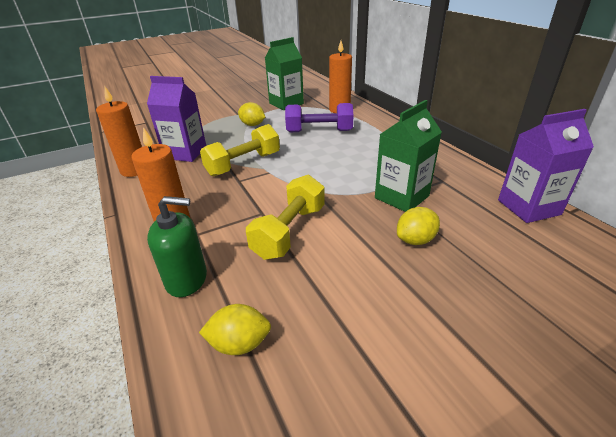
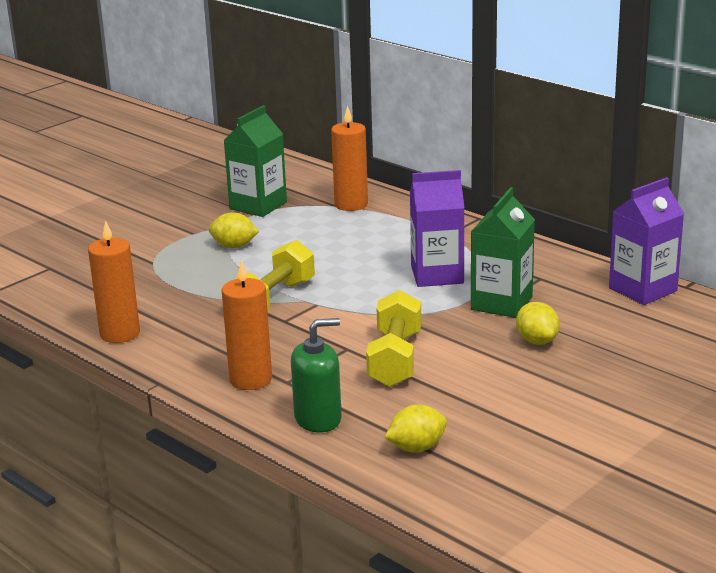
camera: 20 degrees left, 10 degrees down
(185, 153) = (171, 300): purple carton -> purple carton (437, 275)
(319, 131) = (344, 241): purple dumbbell -> none
(415, 240) = (537, 341): yellow lemon -> yellow lemon turned 60 degrees counterclockwise

